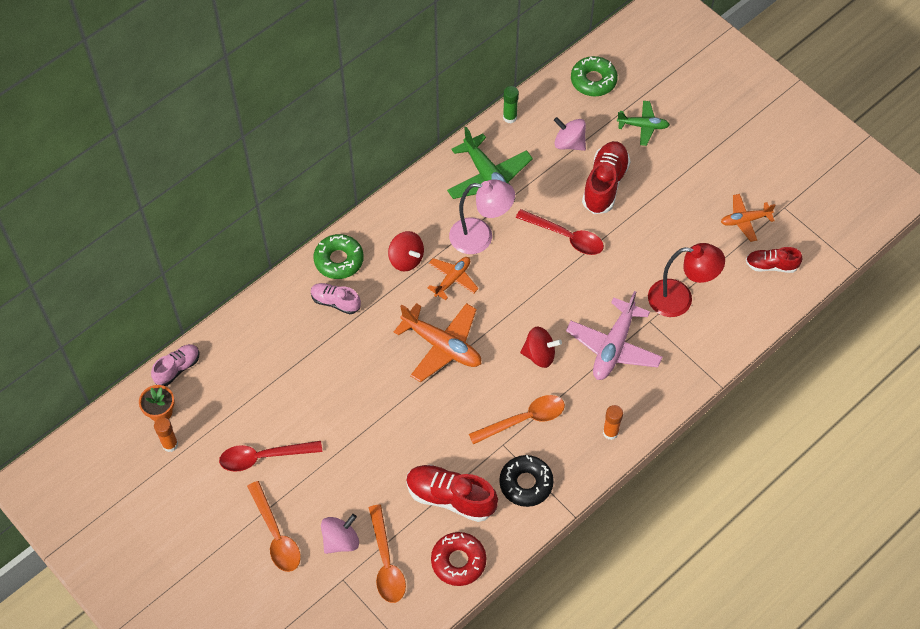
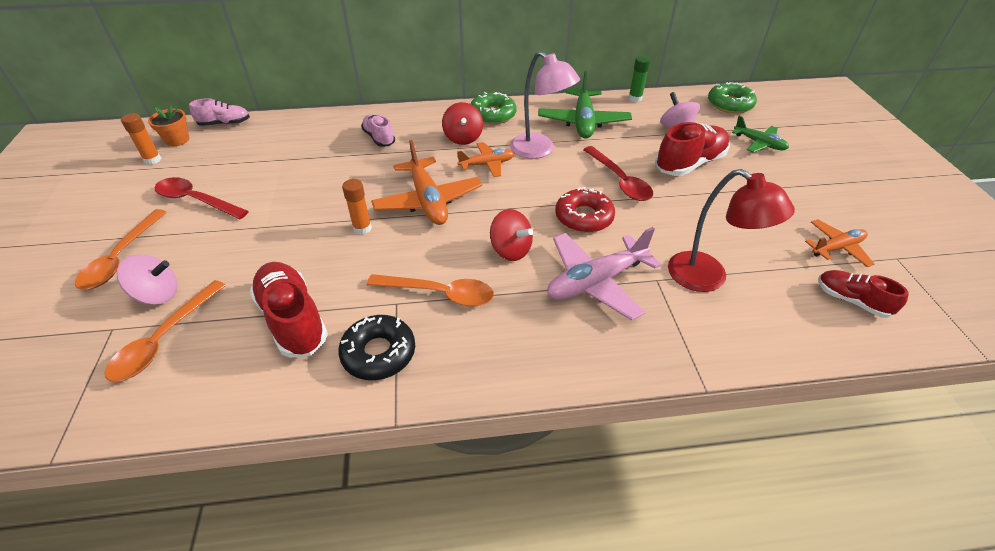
camera: 35 degrees right, 15 degrees down
(339, 260) = (412, 118): green donut -> green donut (492, 115)
(458, 561) = (224, 386): red donut -> red donut (584, 217)
(610, 432) = (521, 358): orange glue stick -> orange glue stick (362, 228)
(745, 220) = (836, 248): orange plane -> orange plane turned 135 degrees clockwise

